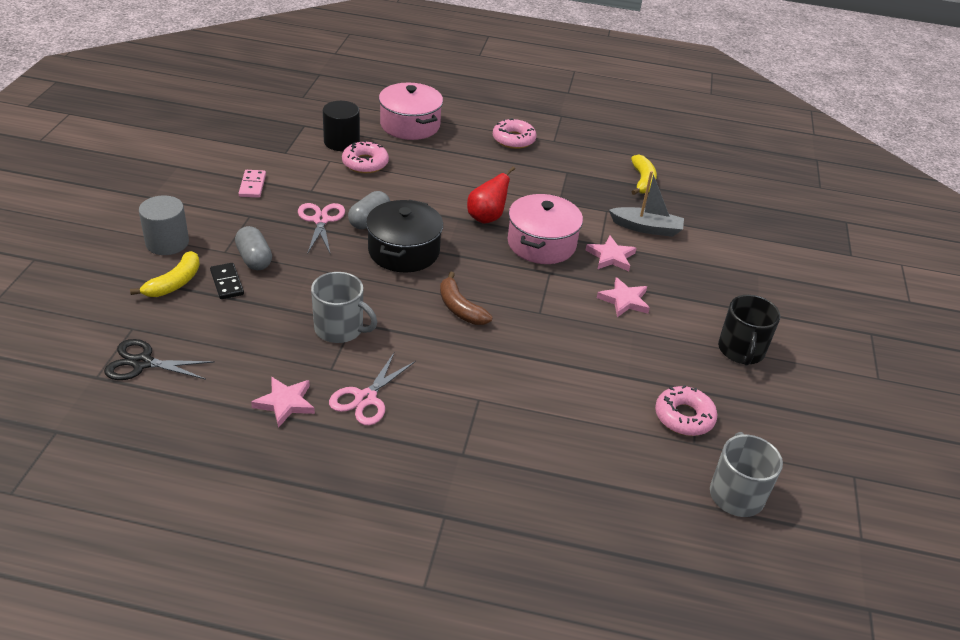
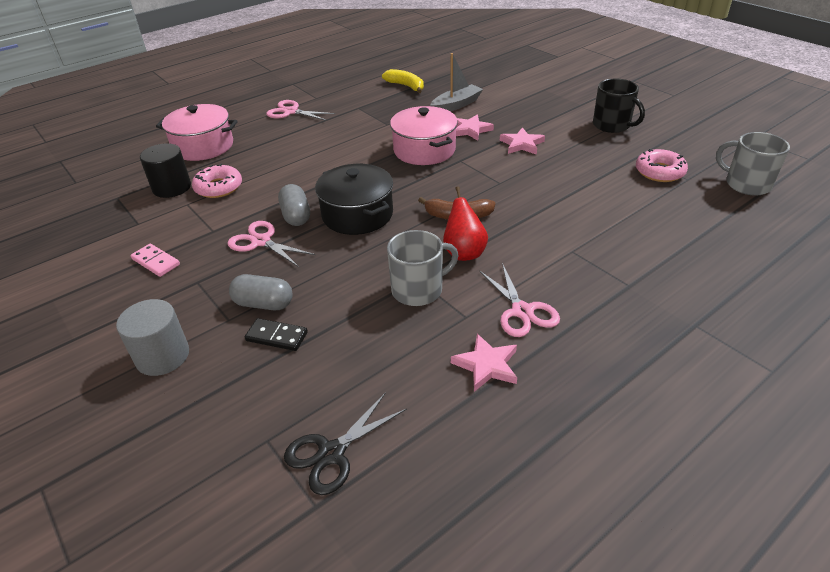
camera: 45 degrees left, 0 degrees up
(174, 283) = (233, 376): yellow banana -> none
(486, 217) = (365, 160): red pear -> red pear (464, 252)
(513, 139) = (291, 112): pink donut -> pink scissors

